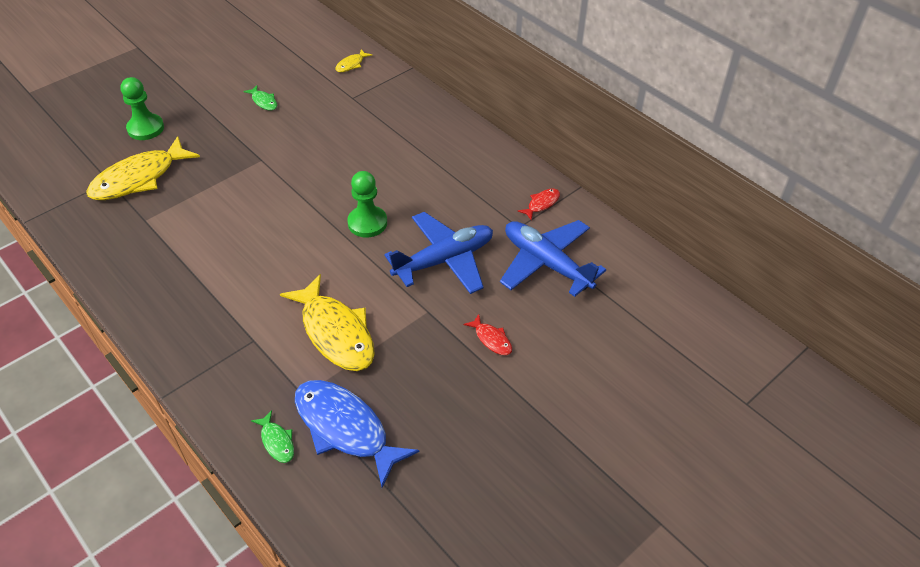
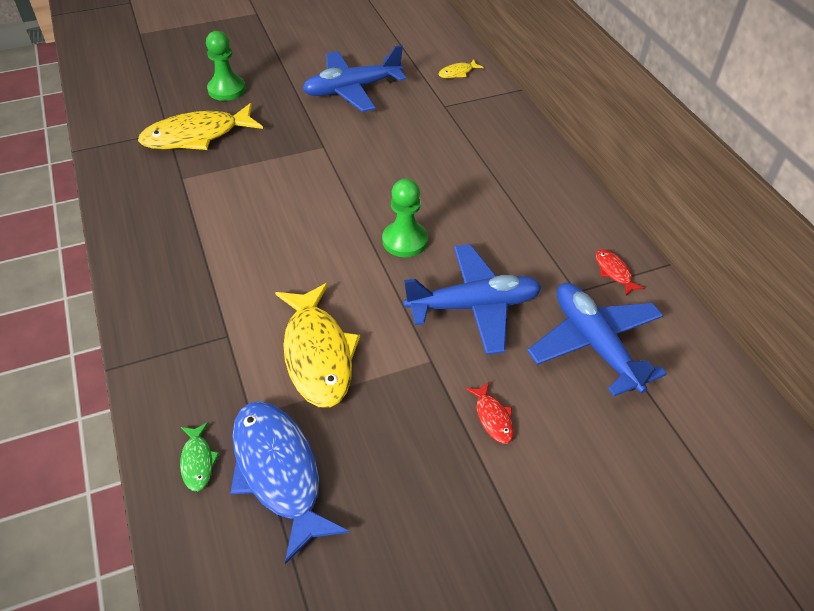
camera: 20 degrees right, 0 degrees up
(263, 101) = (352, 90): green fish -> blue plane
(541, 204) = (614, 272): red fish -> red fish turned 90 degrees counterclockwise

